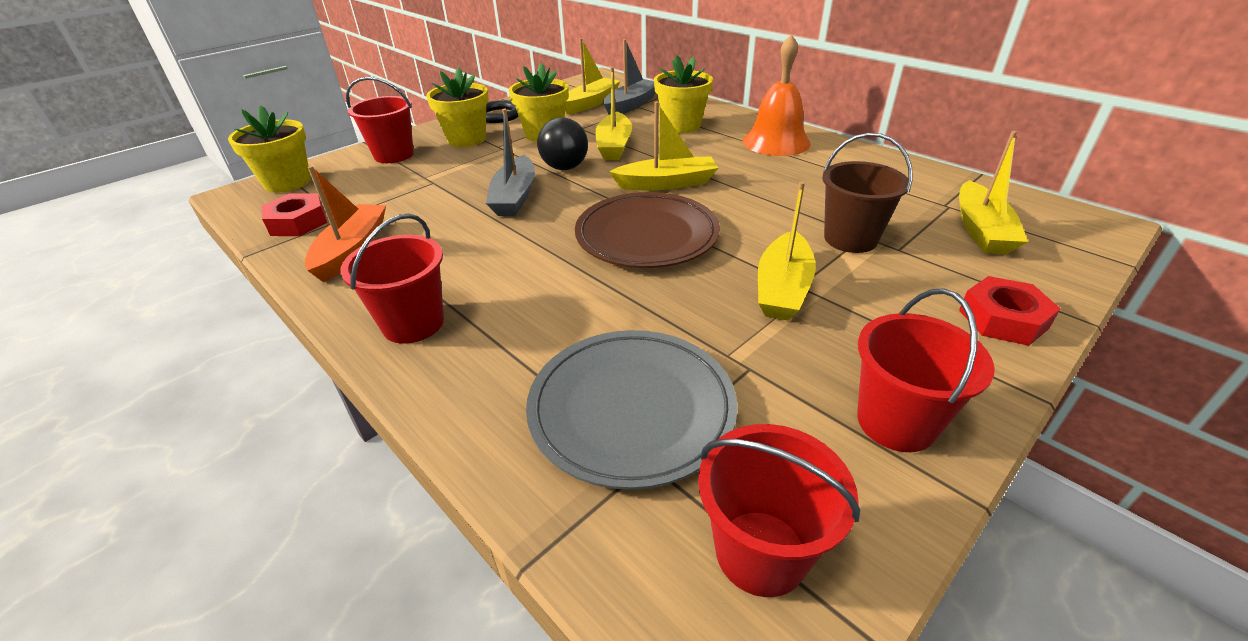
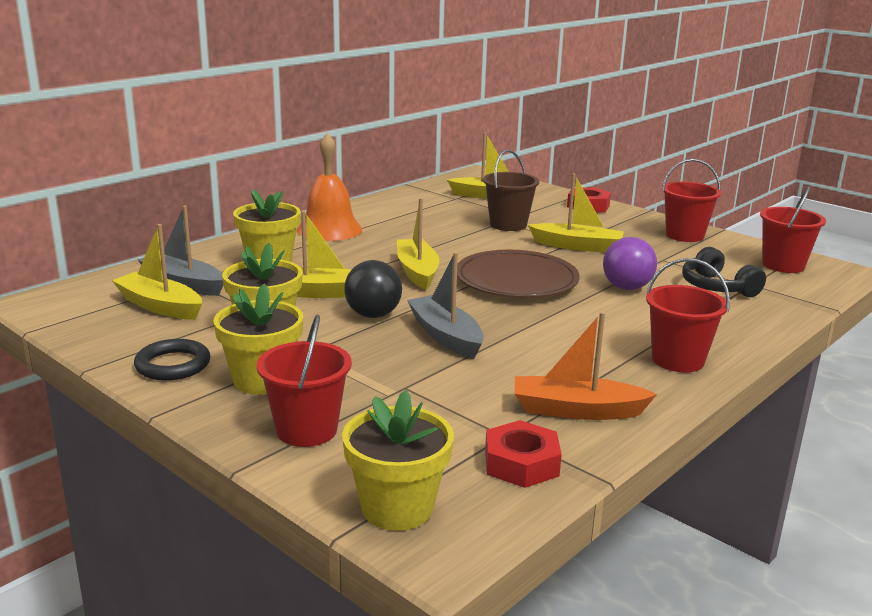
camera: 95 degrees left, 15 degrees down
(514, 197) = (445, 336): grey boat -> grey boat turned 120 degrees counterclockwise
(628, 314) = (626, 287): none -> purple ball
(631, 409) = (717, 287): grey plate -> black headphones

